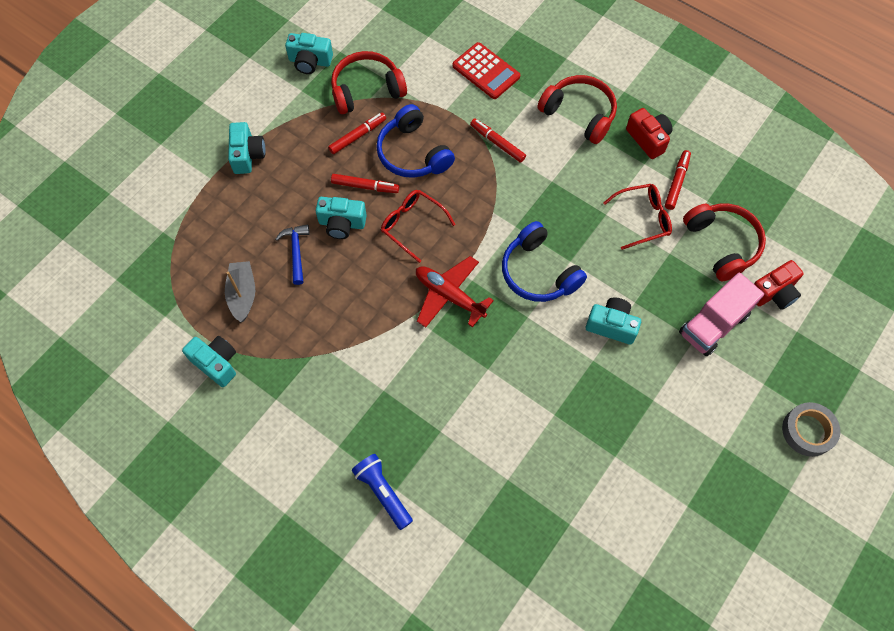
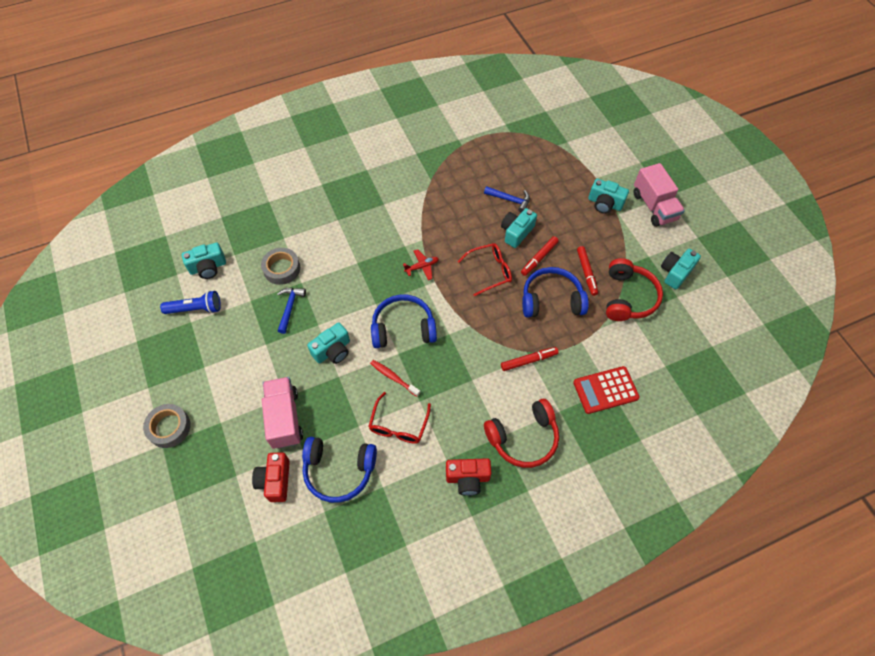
camera: 120 degrees right, 5 degrees down
(216, 363) = (458, 136): turquoise camera -> turquoise camera (208, 267)
(226, 108) = (654, 206): none -> pink truck
(243, 294) = (496, 163): grey boat -> none
(383, 492) = (324, 178): blue flashlight -> blue flashlight (196, 309)
(449, 296) = (422, 267): red plane -> red plane, size x0.56
(551, 450) = (282, 269): none -> grey tape
(594, 404) = (290, 307): none -> blue hammer
(599, 250) = (393, 377): none -> red toothbrush
(676, 182) = (414, 473): red marker -> none
(722, 244) = (339, 471): red headphones -> blue headphones

